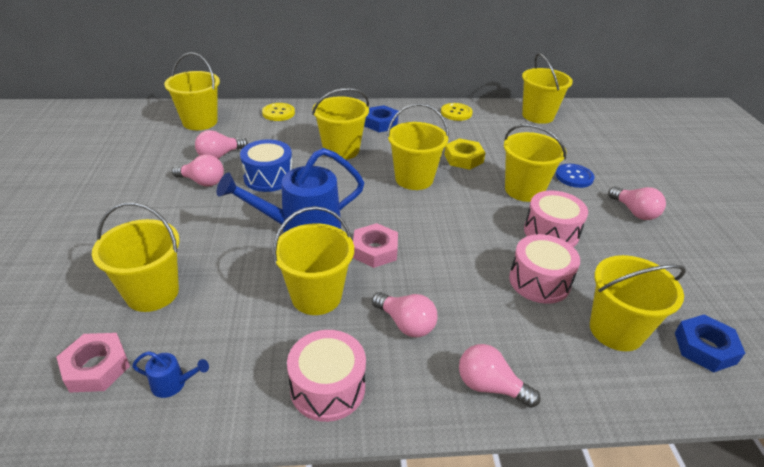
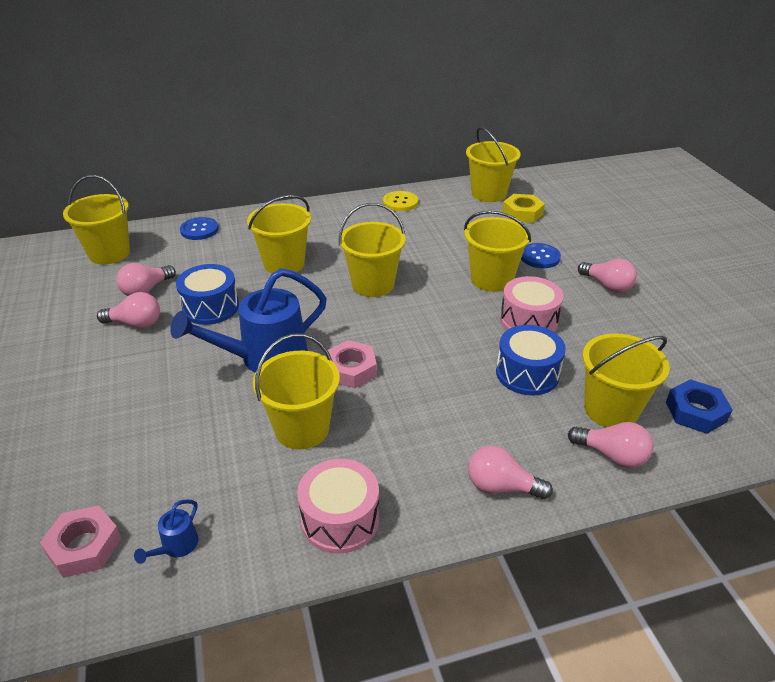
camera: 10 degrees left, 0 degrees up
(152, 293) = (119, 457): yellow bucket -> none
(174, 384) = (176, 547): blue watering can -> blue watering can turned 120 degrees clockwise
(278, 113) = (199, 230): yellow button -> blue button
(381, 123) = (320, 226): blue nut -> none
(405, 324) = (403, 440): pink light bulb -> pink light bulb (612, 455)
(463, 158) = (420, 254): yellow nut -> yellow nut (522, 213)
(539, 281) = (527, 373): pink drum -> blue drum

